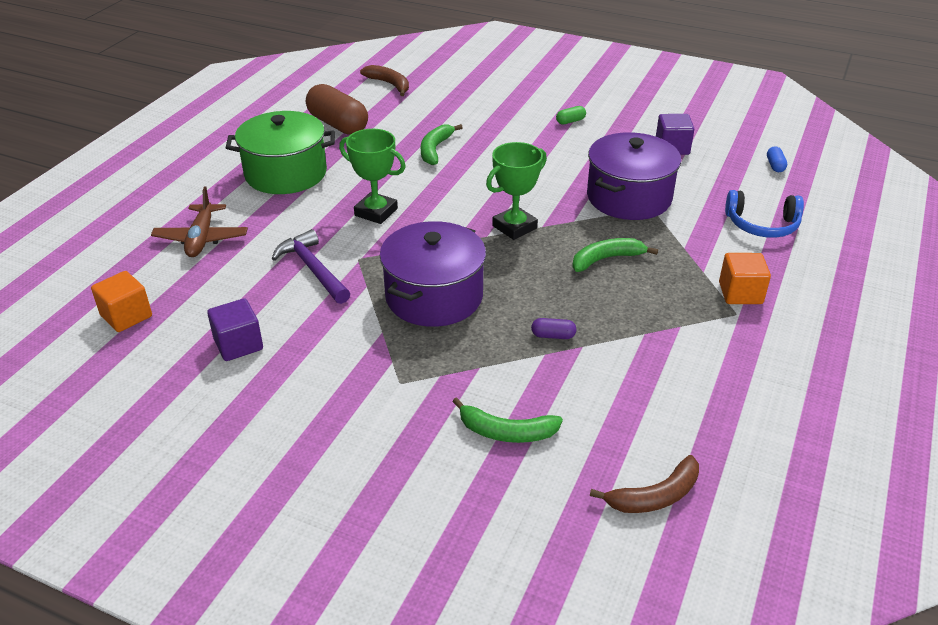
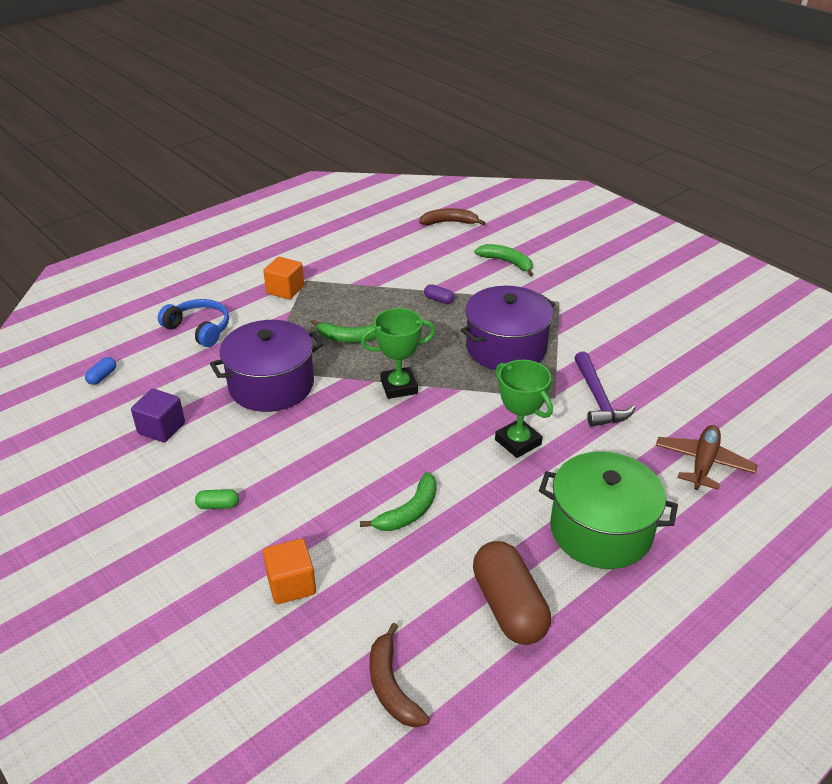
camera: 155 degrees left, 0 degrees up
(126, 316) = (766, 401): orange cube -> orange cube (291, 584)
(238, 344) = (669, 353): purple cube -> none

